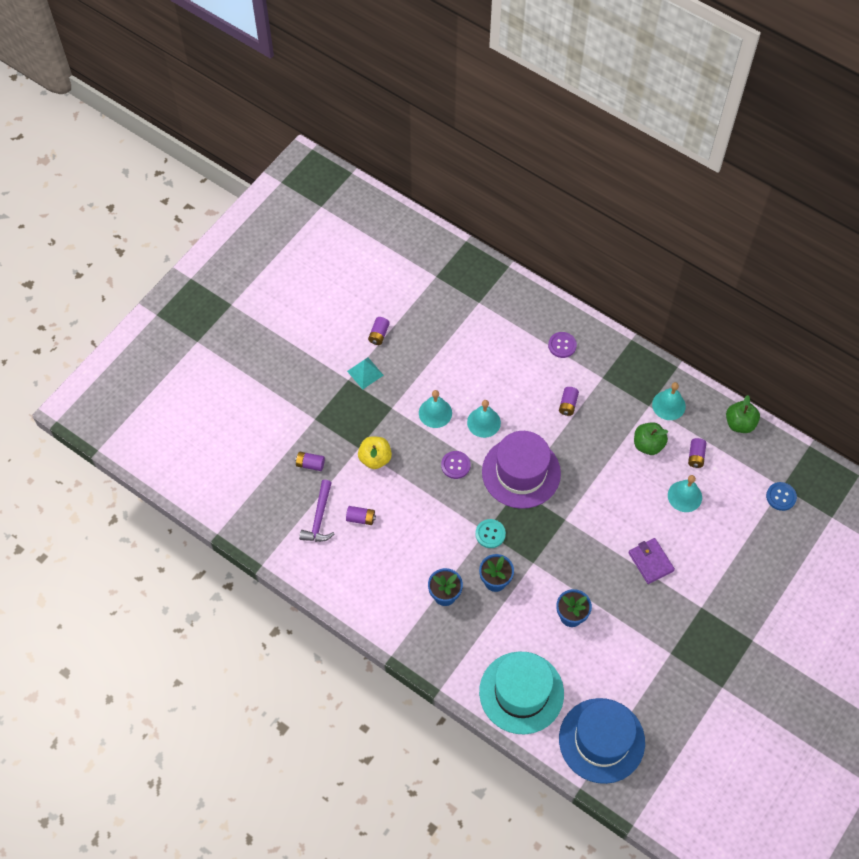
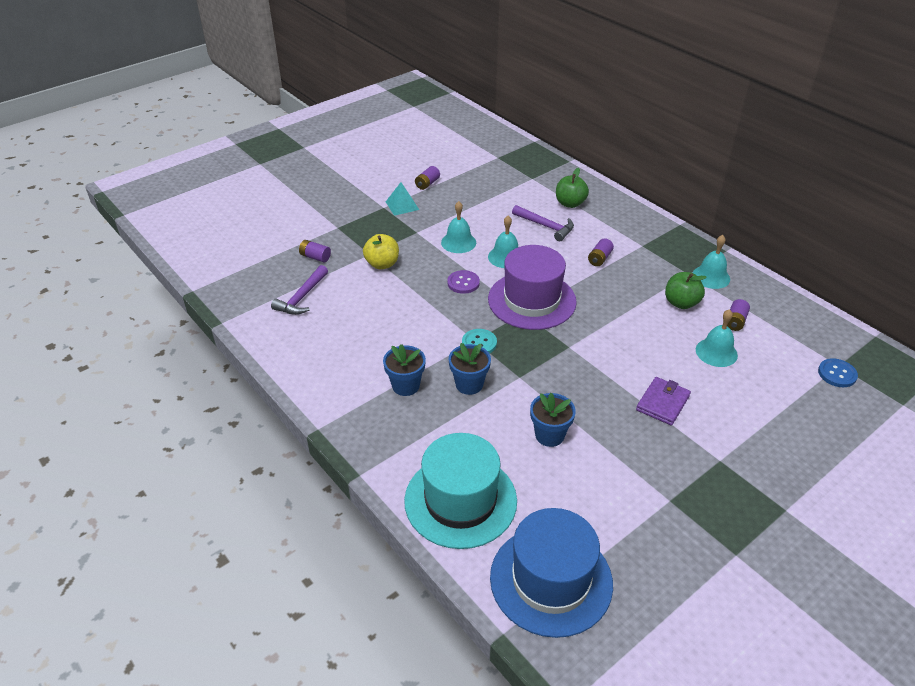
camera: 15 degrees right, 20 degrees down
(361, 518) = (344, 305): purple battery -> none
(509, 371) = (545, 226): none -> purple hammer
(562, 345) = (606, 217): purple button -> none
(650, 562) = (662, 403): purple wallet -> purple wallet turned 45 degrees clockwise
(739, 423) = (791, 304): green apple -> green apple (570, 203)

